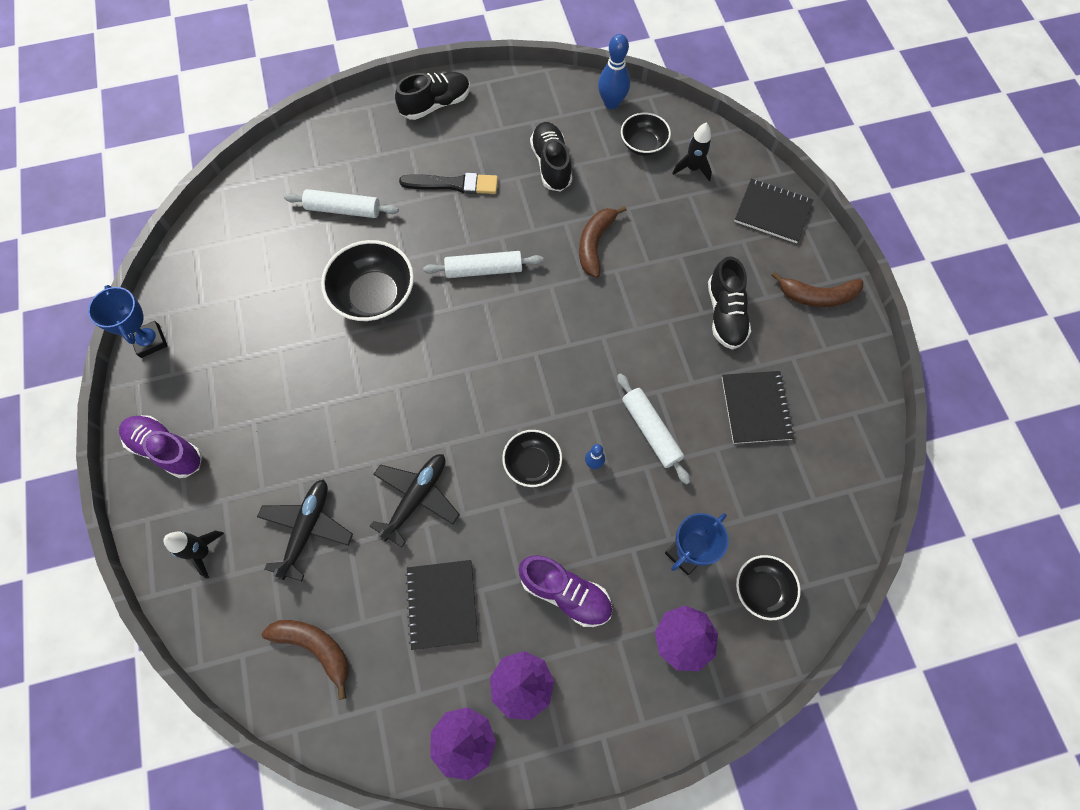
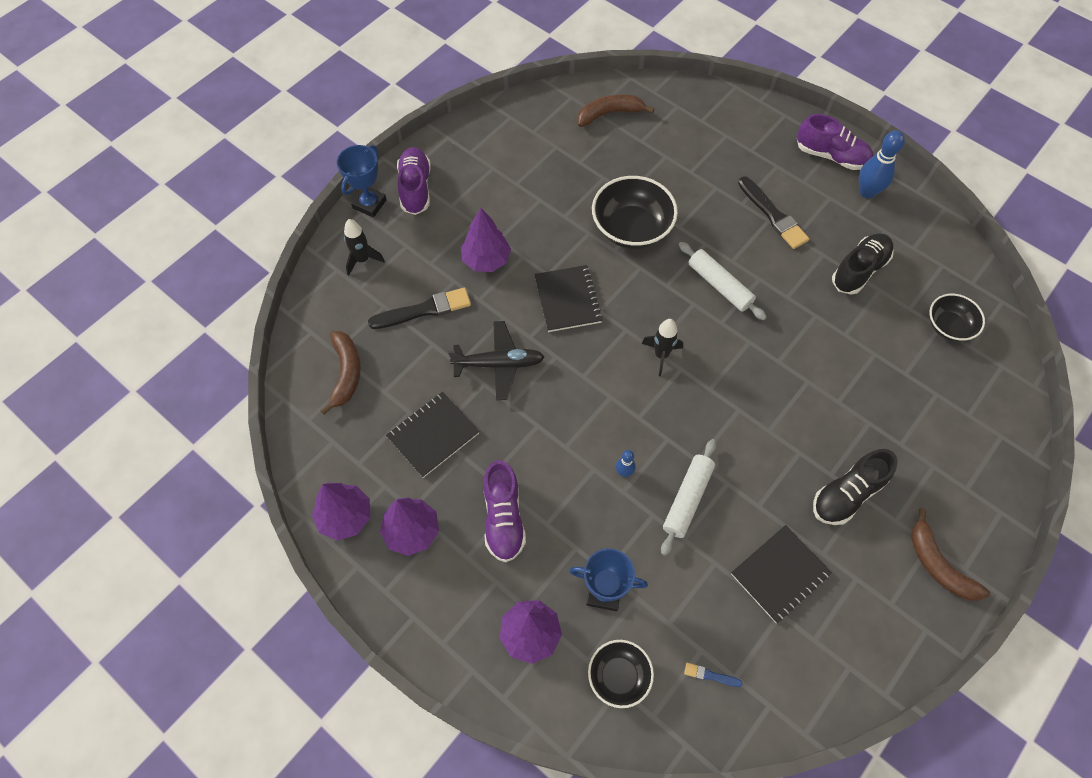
camera: 55 degrees right, 5 degrees down
(150, 341) = (482, 123): blue trophy -> blue trophy (369, 204)
(302, 438) = (486, 260): none -> purple tree
(307, 529) = (424, 310): black plane -> black brush
(343, 209) = (683, 160): white rolling pin -> none
(436, 105) = (831, 156): black shoe -> purple shoe
(532, 464) = (587, 426): black bowl -> none
(595, 244) = (817, 350): brown banana -> brown banana (609, 114)
(611, 103) = (964, 276): blue bowling pin -> blue bowling pin (867, 192)
(692, 168) = (965, 380): black rocket -> black rocket (661, 355)
(772, 212) = (987, 474): black notebook -> black notebook (567, 300)
(802, 518) = (710, 675): none -> blue brush

